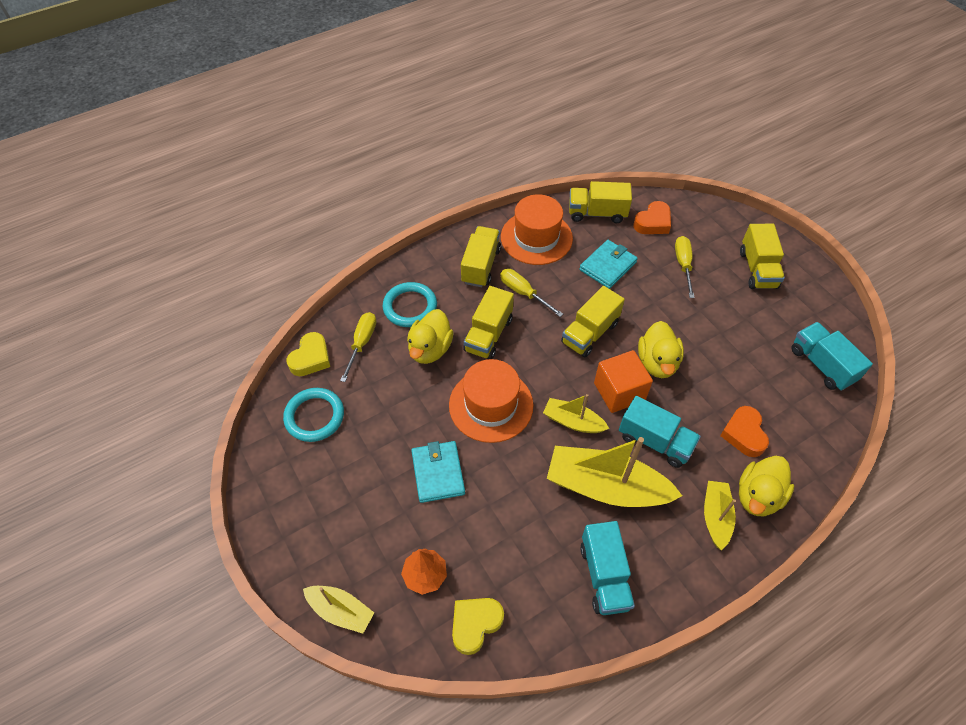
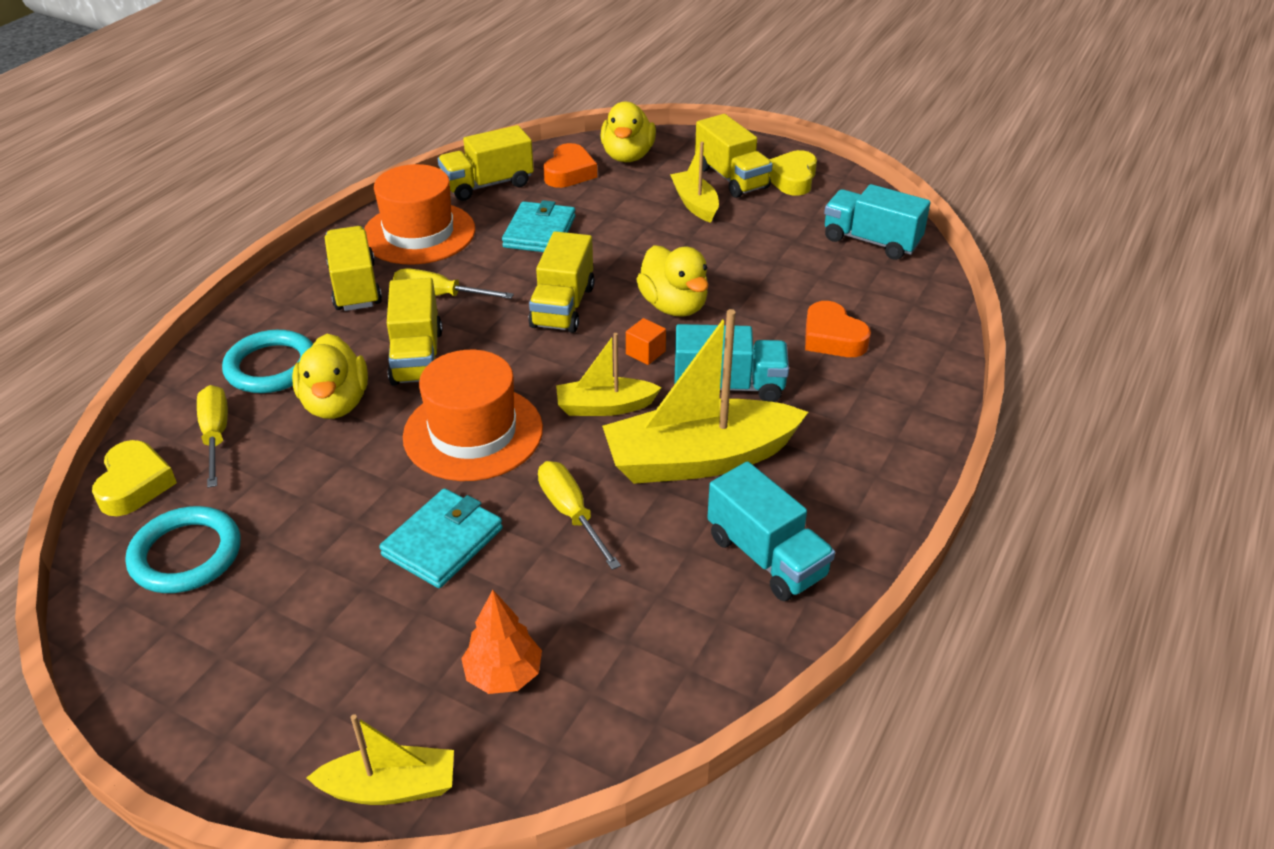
camera: 30 degrees left, 15 degrees down
(438, 473) = (443, 542): turquoise wallet -> turquoise wallet turned 75 degrees clockwise
(475, 624) = (622, 699): yellow heart -> yellow heart (792, 179)
(619, 391) = (645, 353): orange cube -> orange cube, size x0.49
(683, 265) = (637, 201): yellow screwdriver -> yellow screwdriver (571, 513)
(715, 517) = (860, 433): yellow boat -> yellow boat (695, 204)
(758, 496) = (894, 391): yellow duck -> yellow duck (628, 156)

